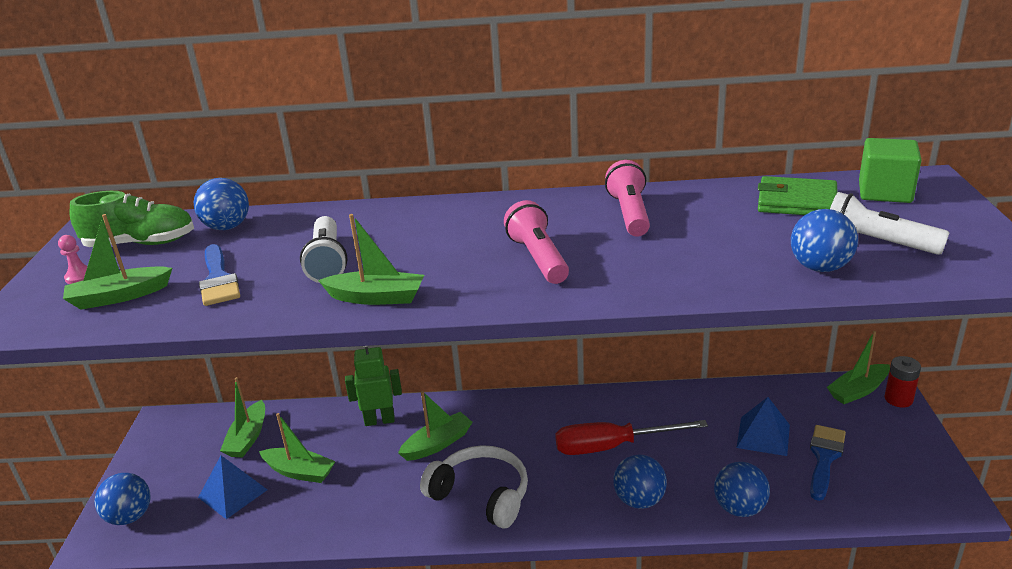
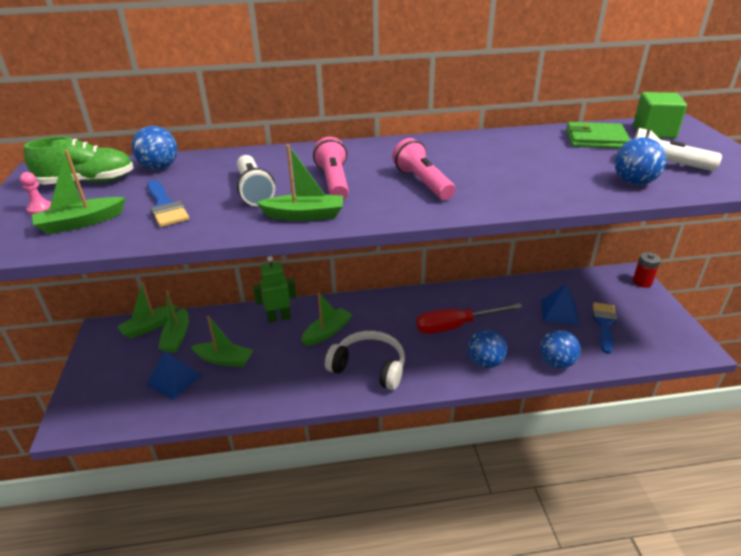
camera: 10 degrees left, 5 degrees up
(130, 517) = (91, 404): blue ball -> none
(629, 214) = (478, 150): pink flashlight -> pink flashlight (333, 182)
(858, 391) = (614, 278): green boat -> green boat (149, 327)

